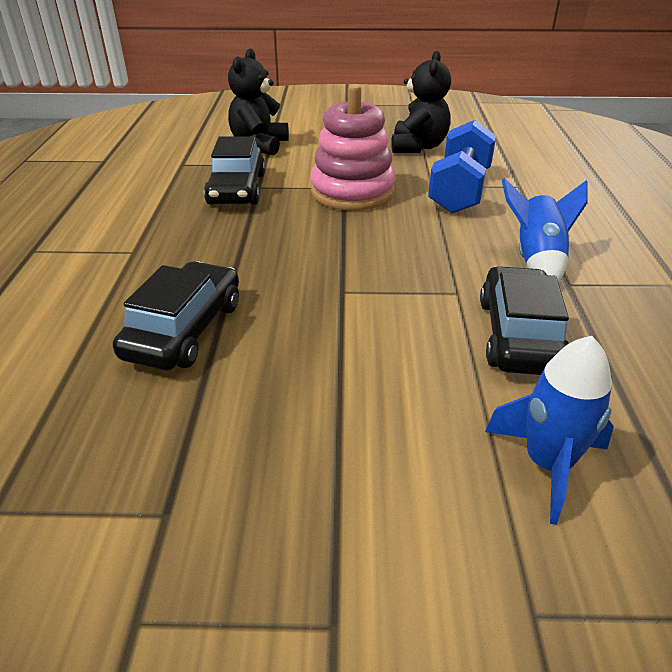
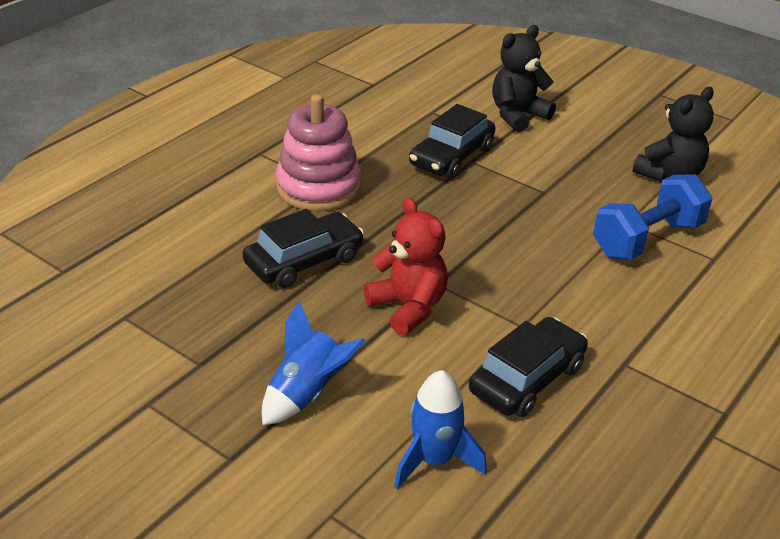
camera: 35 degrees right, 0 degrees up
(341, 324) = (408, 307): none -> red teddy bear
(352, 192) = (546, 199): pink stacking toy -> pink stacking toy (318, 187)
(536, 260) = (626, 332): blue rocket -> blue rocket (307, 393)

